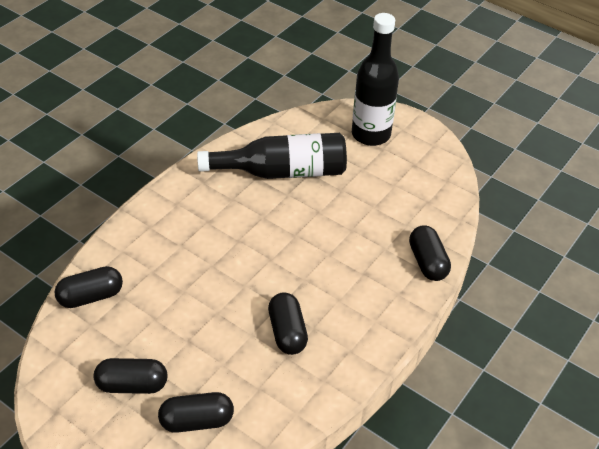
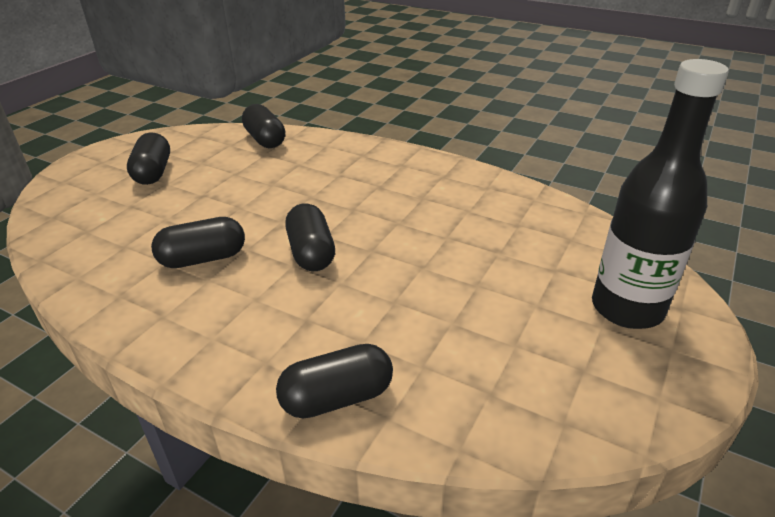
camera: 85 degrees right, 10 degrees down
(197, 421) = (95, 211): black capsule -> black capsule (311, 252)
(282, 172) = (488, 228): black bottle -> none

